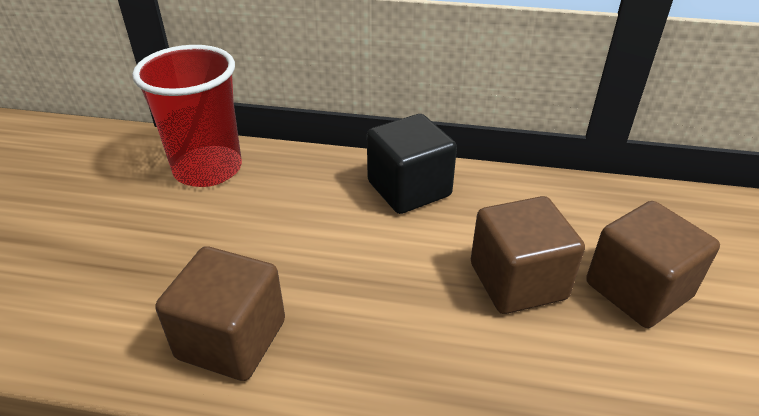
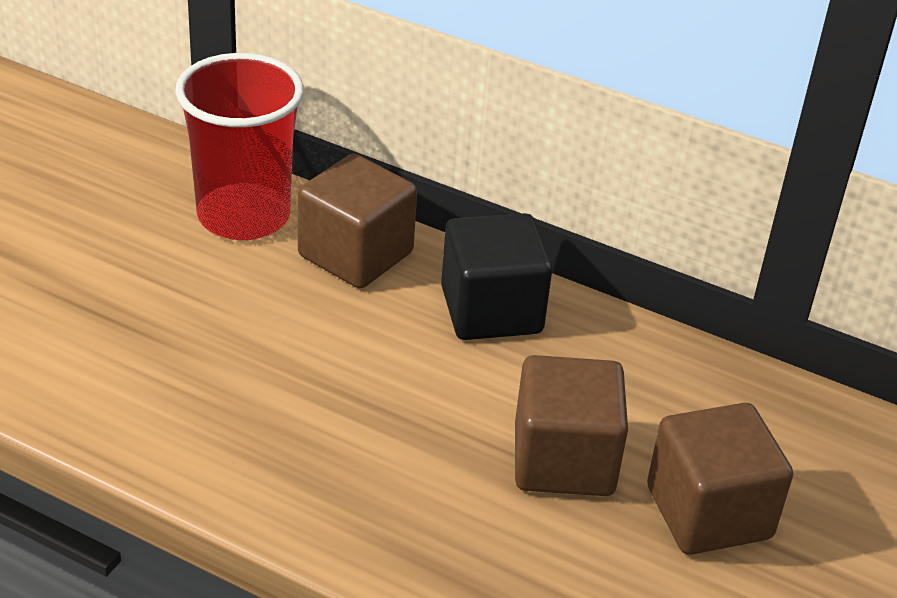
camera: 15 degrees right, 0 degrees up
(231, 339) = (200, 428): brown cube -> brown cube (355, 254)

